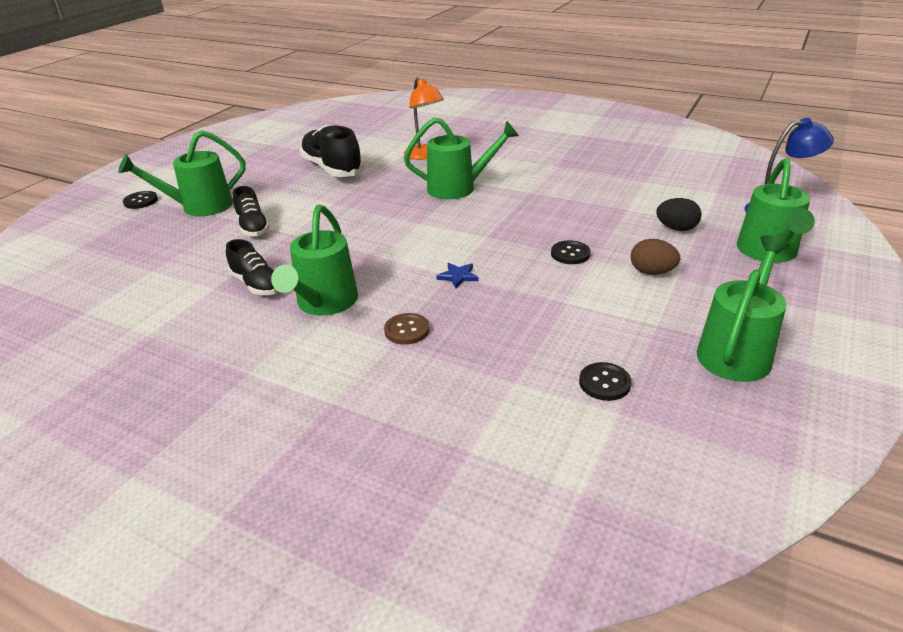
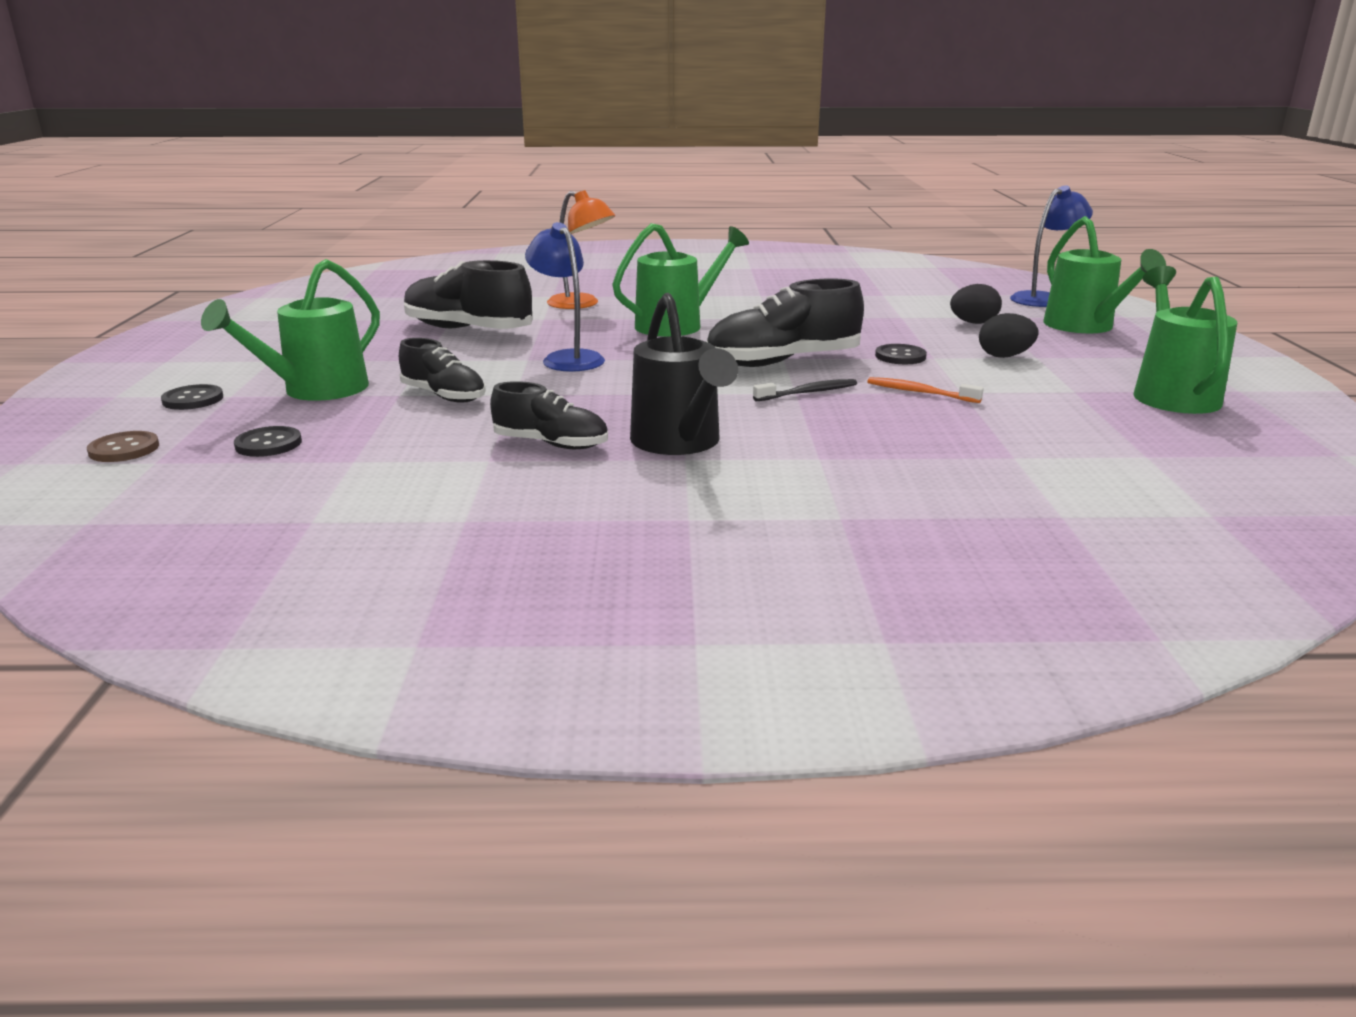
camera: 30 degrees left, 10 degrees down
(324, 304) = (680, 443): green watering can -> black watering can
(355, 207) = (567, 358): none -> blue lamp
(407, 330) = (825, 444): brown button -> brown button (124, 449)
(458, 276) = (807, 393): blue star -> black toothbrush
(481, 241) = (783, 362): none -> black shoe
(535, 296) = (920, 392): none -> orange toothbrush
(604, 383) = (1098, 438): black button -> black button (268, 444)
(652, 272) = (1004, 356): brown egg -> black egg

